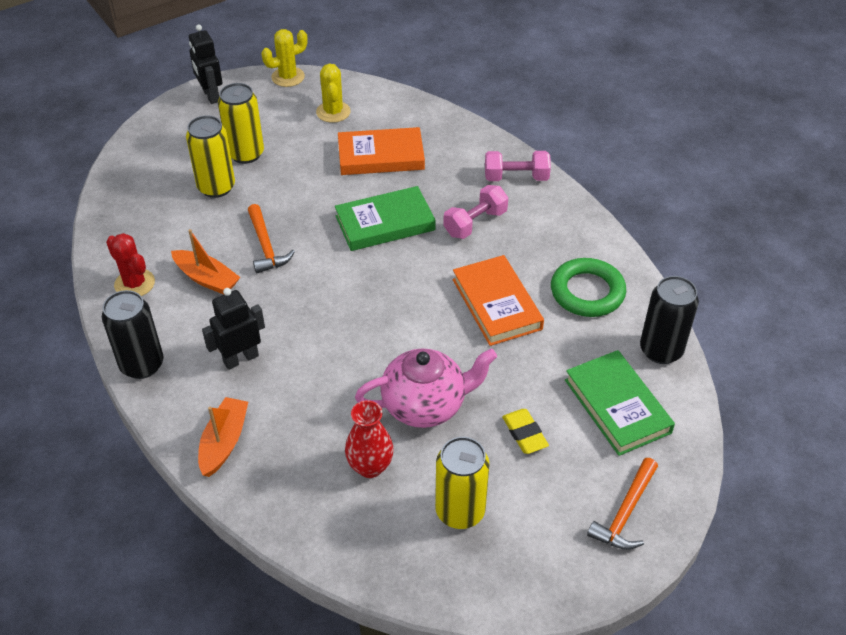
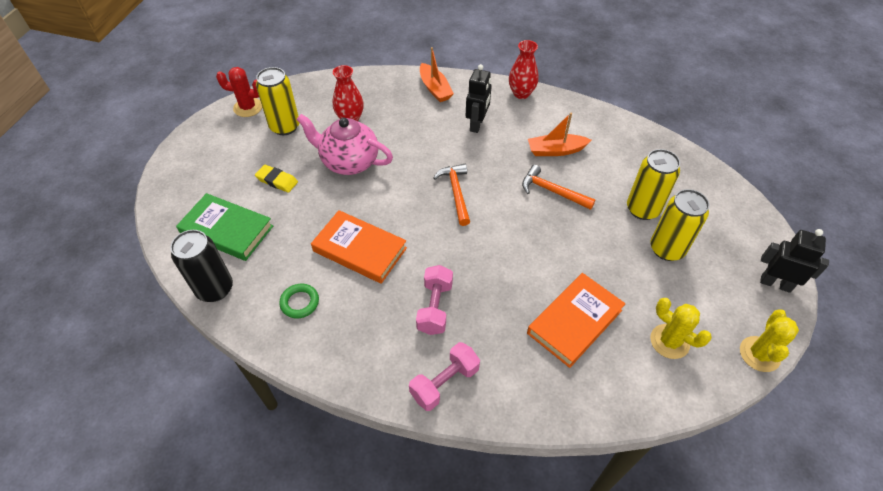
camera: 140 degrees right, 5 degrees up
(134, 283) = (588, 124): red cactus -> red cactus (248, 107)
(142, 365) = (521, 93): black can -> red vase
(385, 223) = (499, 261): green book -> none
(425, 405) = (349, 162): pink teapot -> pink teapot turned 75 degrees clockwise
(587, 292) = (300, 302): green ring -> green ring, size x0.57
(625, 513) = (189, 174): orange hammer -> orange hammer (456, 193)

